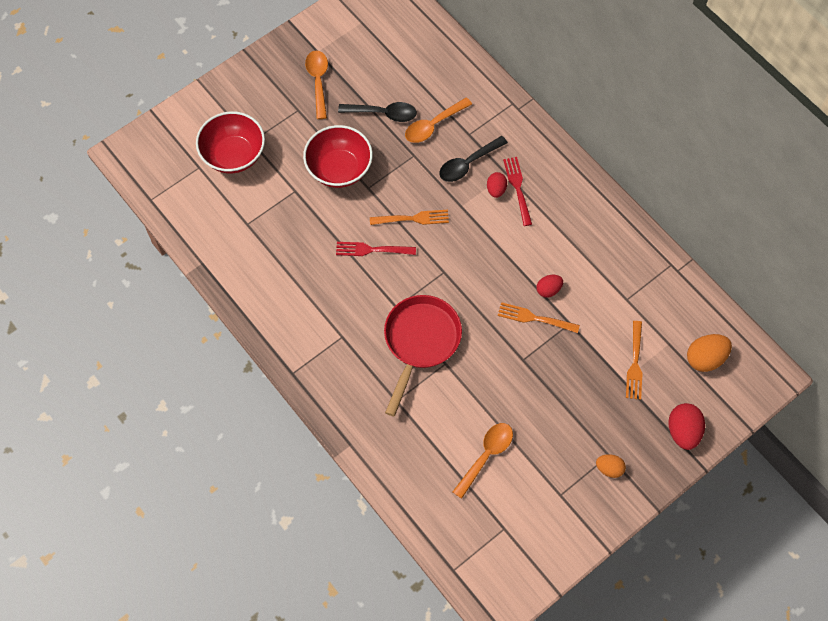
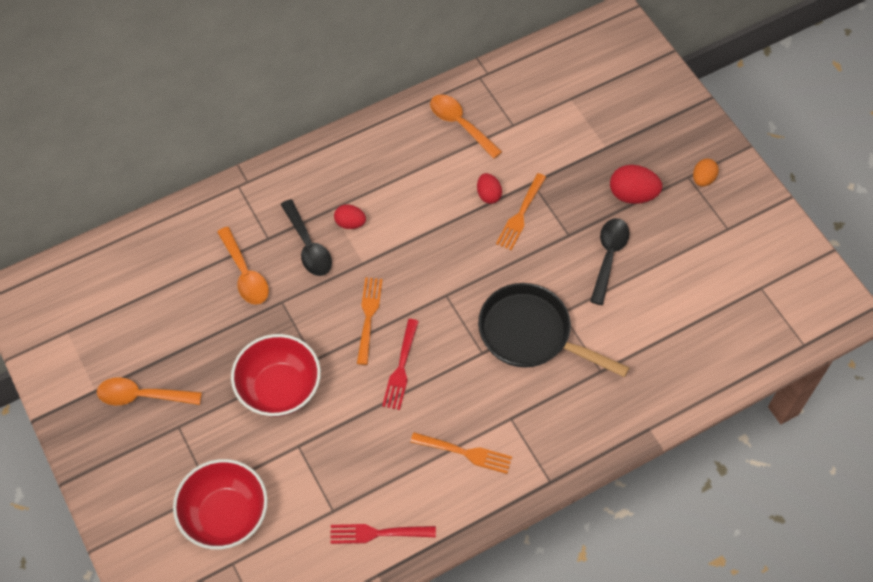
camera: 80 degrees left, 5 degrees down
(383, 113) = (213, 326): black spoon -> black spoon (609, 257)
(420, 342) = (531, 334): red pan -> black pan
(486, 456) = (677, 290): orange spoon -> orange spoon (460, 124)
(518, 189) = (354, 201): red fork -> red fork (378, 533)
(634, 363) = (588, 133): orange fork -> orange fork (464, 453)
(683, 431) = (669, 107): red egg -> red egg (632, 195)
(705, 358) = (592, 71): orange egg -> none

